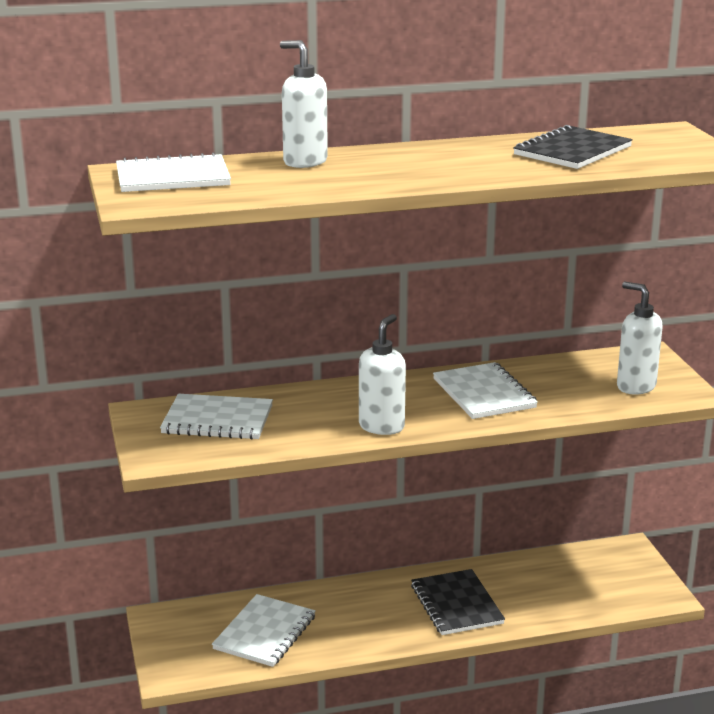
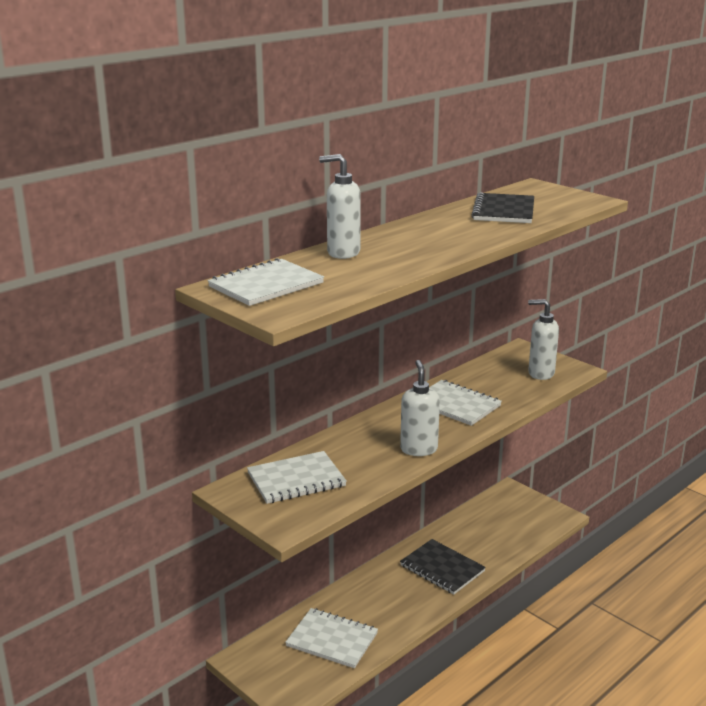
camera: 30 degrees left, 0 degrees up
(265, 633) = (332, 640): white notebook -> white notebook turned 60 degrees counterclockwise

